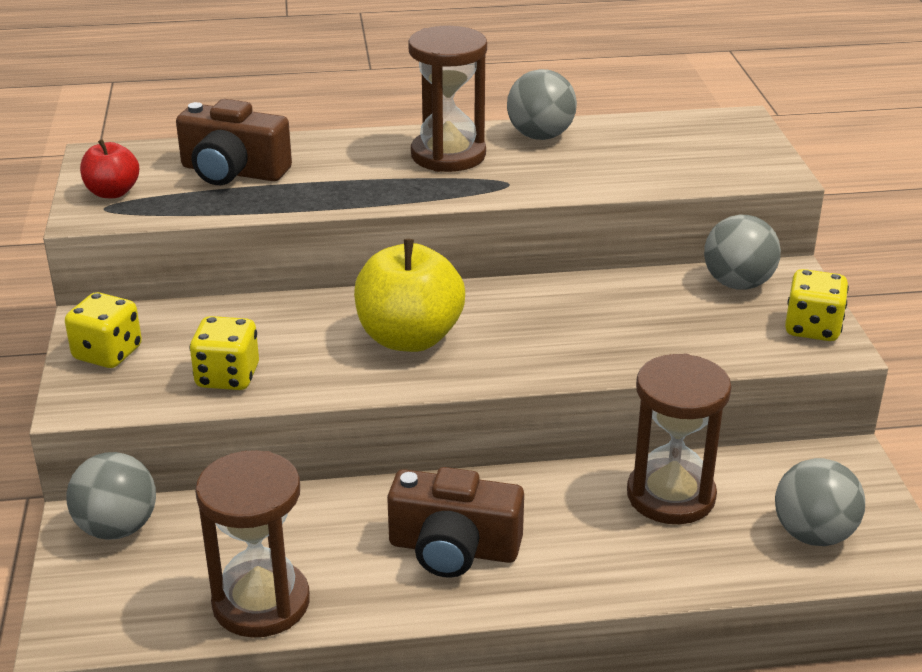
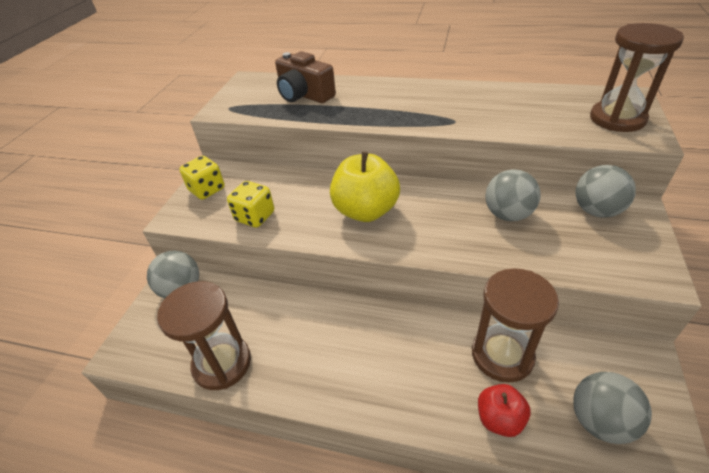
camera: 25 degrees right, 10 degrees up
(112, 192) = (238, 99): red apple -> red apple (499, 419)
(448, 155) = (427, 99): brown hourglass -> brown hourglass (617, 119)
(453, 549) = (346, 357): brown camera -> none
(540, 136) = (489, 93): grey ball -> grey ball (508, 214)
(812, 328) = (644, 258): yellow dice -> none

